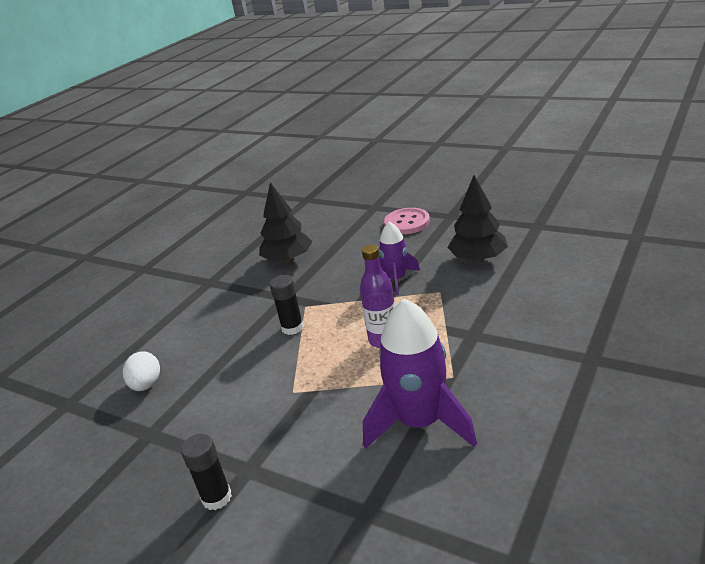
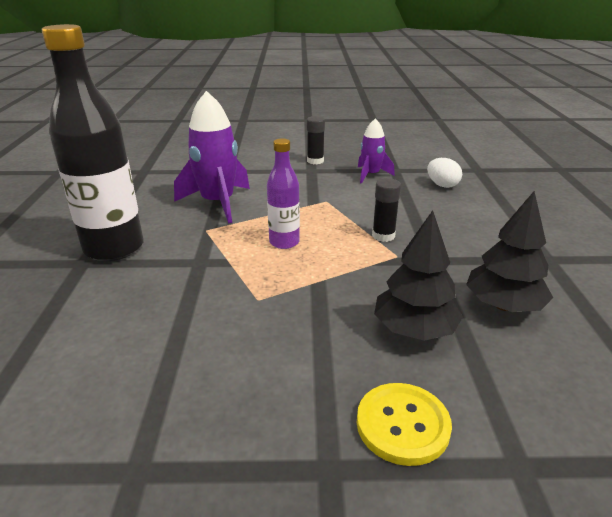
camera: 145 degrees right, 0 degrees up
(397, 279) = (323, 304): purple rocket -> purple rocket (371, 175)
(407, 223) = (402, 425): pink button -> yellow button
(478, 259) = (228, 360): black tree -> black tree (414, 330)
(558, 371) = (114, 248): none -> black bottle

